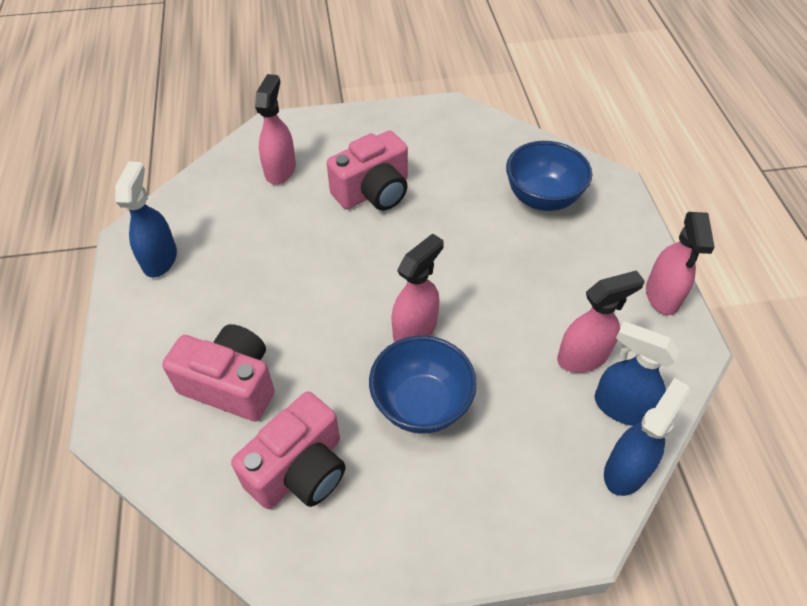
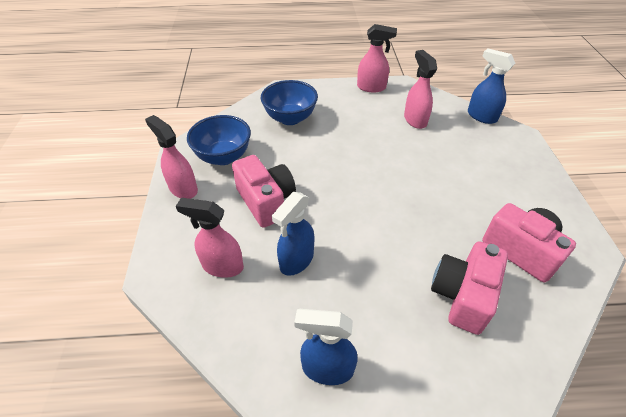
camera: 85 degrees left, 5 degrees down
(415, 329) = (400, 186): pink spray bottle -> pink spray bottle (183, 188)
(421, 404) = (459, 187): blue bowl -> blue bowl (223, 157)
(621, 407) = (445, 112): blue spray bottle -> blue spray bottle (296, 260)

